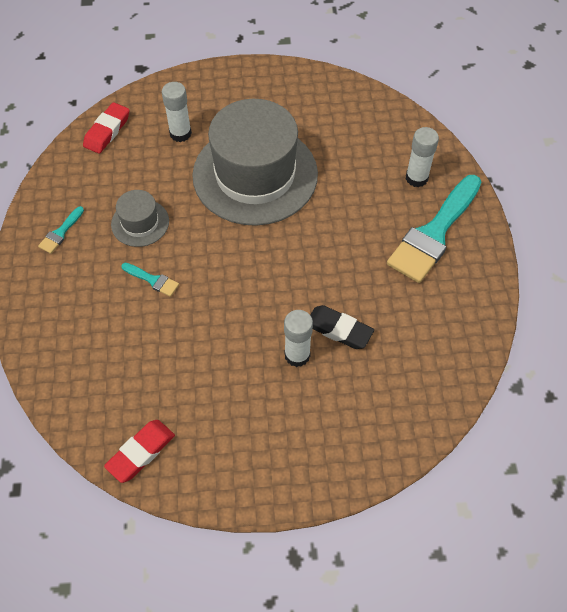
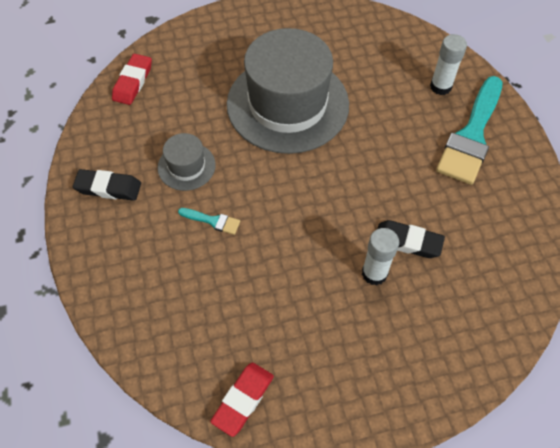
camera: 10 degrees left, 0 degrees up
(60, 233) = (108, 187): turquoise brush -> black eraser
(180, 133) = (205, 75): white glue stick -> none

